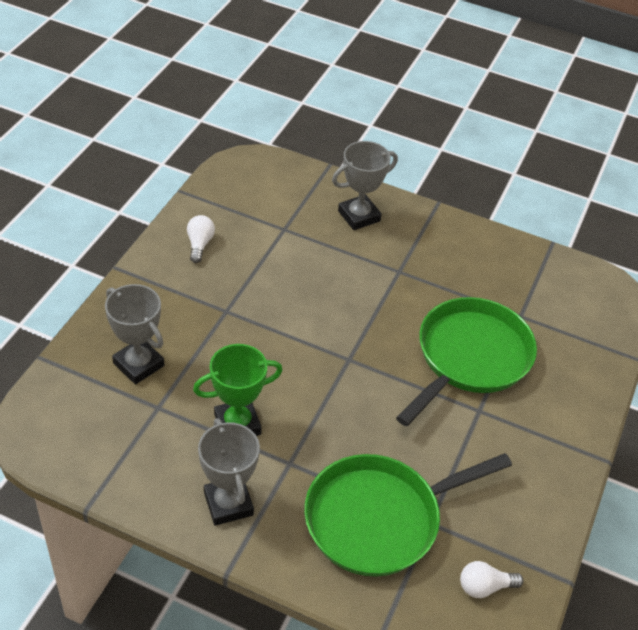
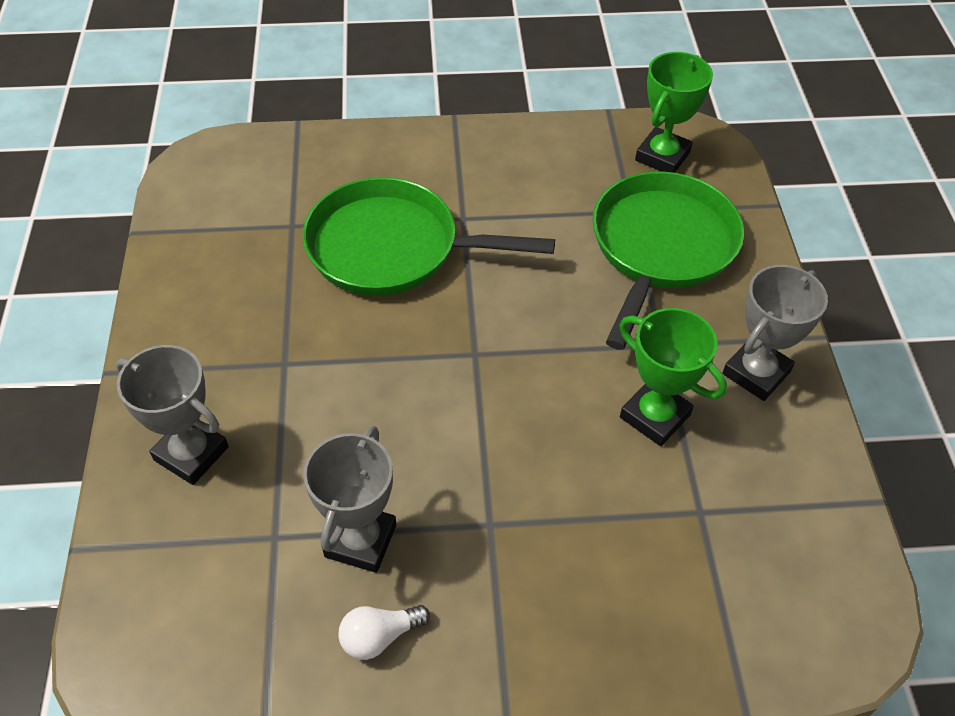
camera: 115 degrees left, 5 degrees up
(138, 364) = (658, 575): grey trophy -> grey trophy (360, 540)
(379, 518) = (661, 247): green pan -> green pan turned 105 degrees counterclockwise
(484, 587) = (662, 156): white light bulb -> green trophy

